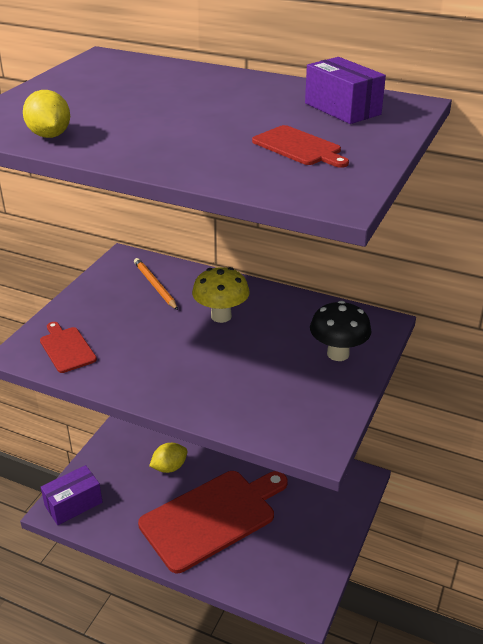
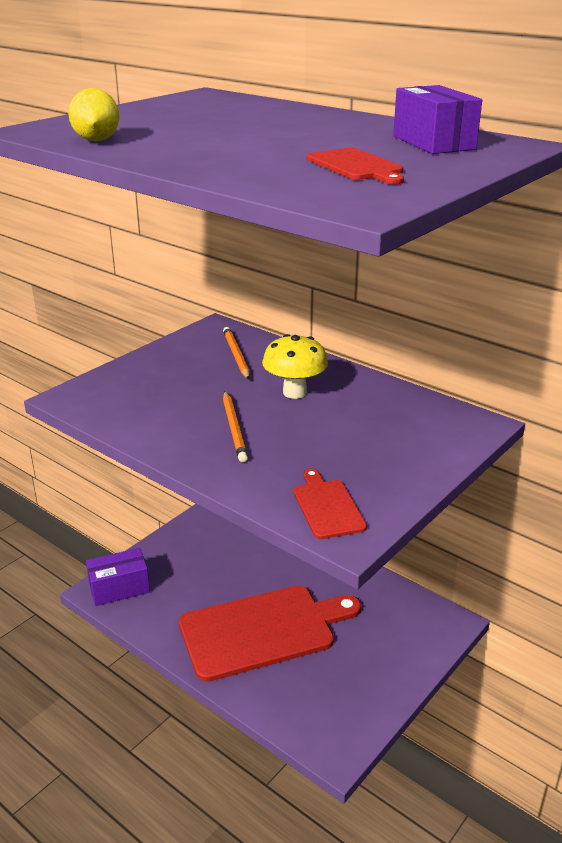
camera: 15 degrees right, 5 degrees down
(66, 348) = (116, 399): red cutting board -> red cutting board (327, 507)
(169, 467) = (234, 570): yellow lemon -> none
(184, 360) = (234, 428): none -> orange pencil
(338, 354) = (413, 447): black mushroom -> none

